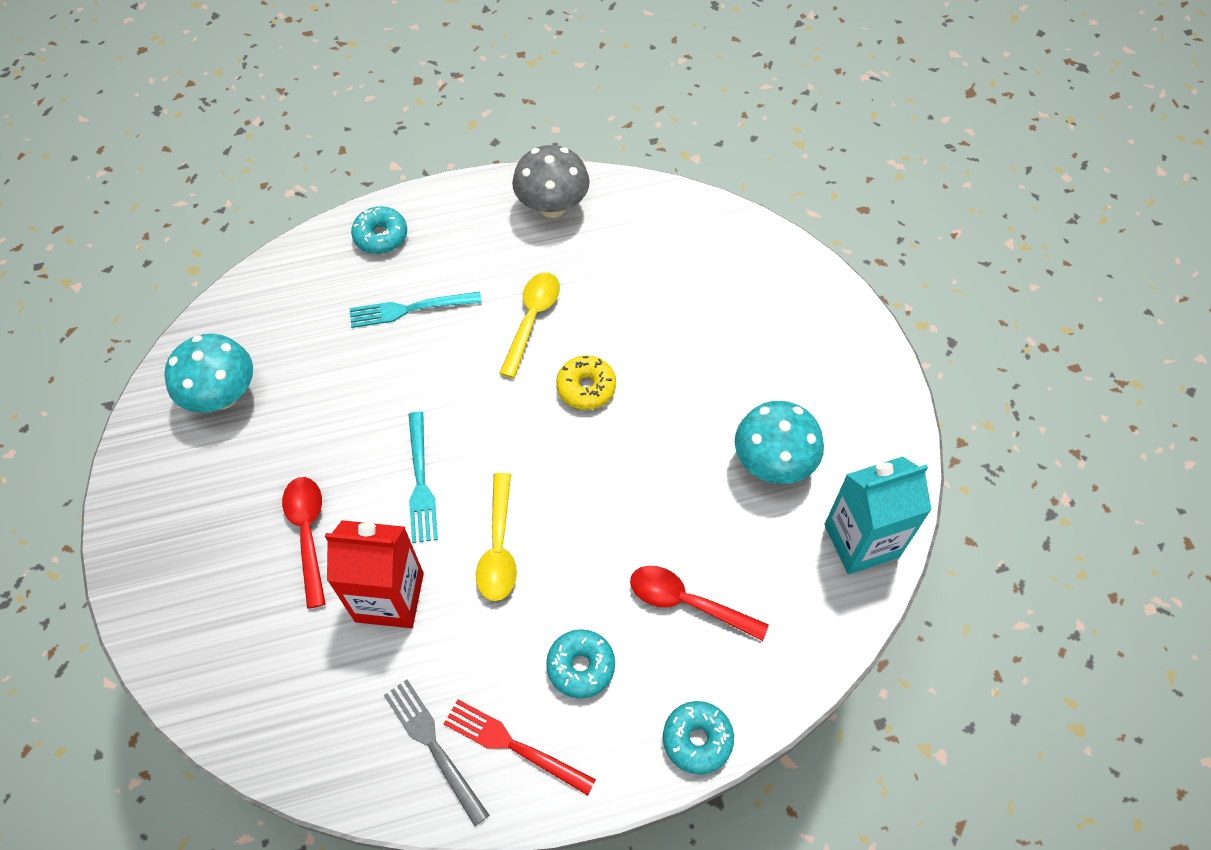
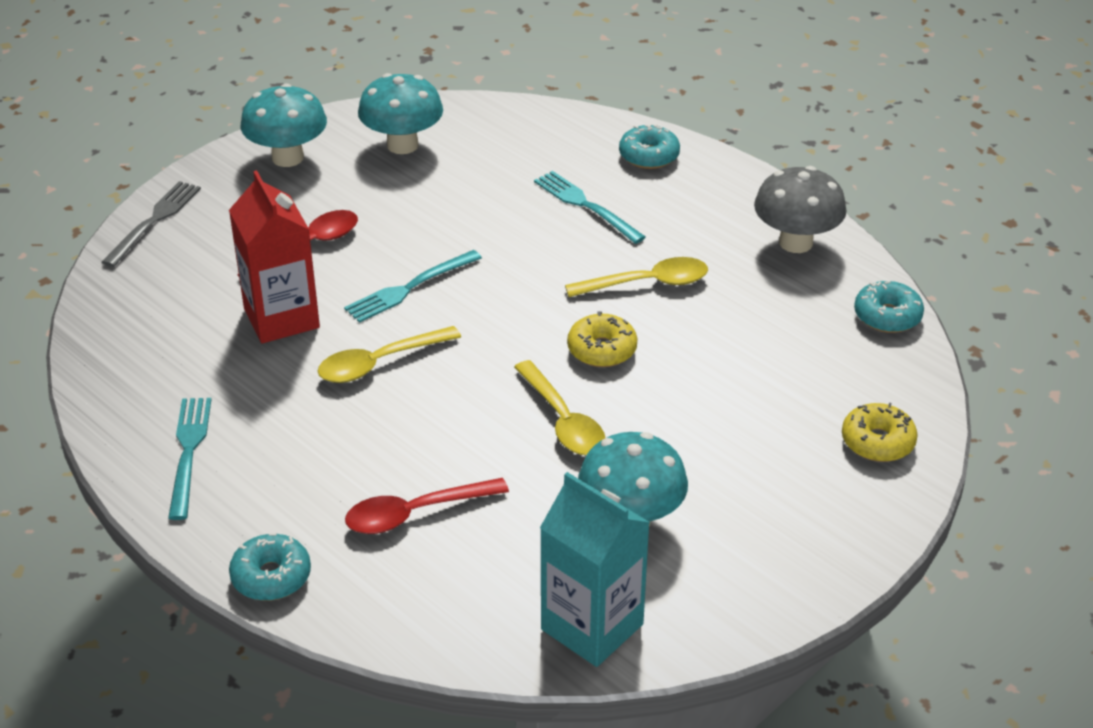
camera: 60 degrees right, 20 degrees down
(164, 493) = (287, 158): none -> turquoise mushroom
(433, 745) = (159, 402): grey fork -> grey fork (155, 220)
(512, 745) = (188, 451): red fork -> turquoise fork
(581, 666) = (295, 465): turquoise donut -> turquoise donut (887, 316)
(647, 453) = (563, 421): none -> yellow spoon
(687, 602) = (415, 513): red spoon -> red spoon turned 105 degrees counterclockwise
(782, 280) = (877, 442): none -> yellow donut

